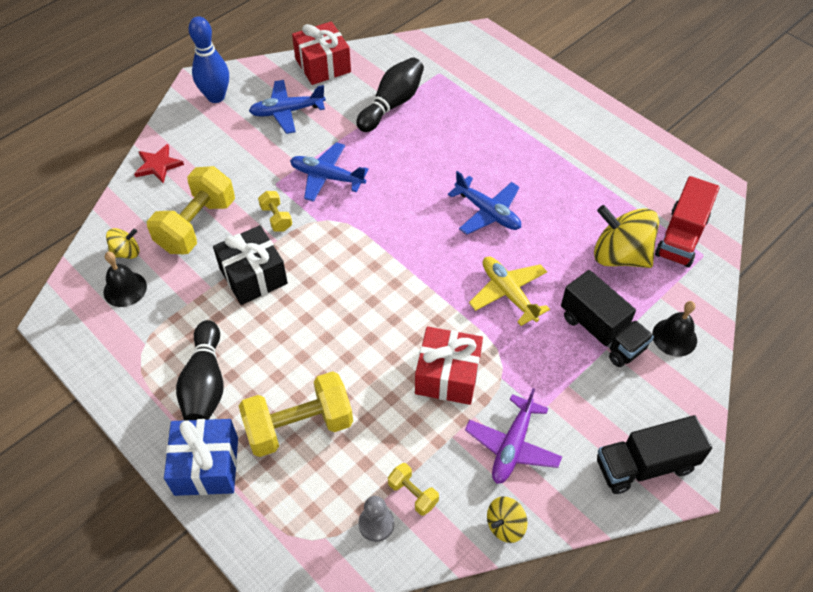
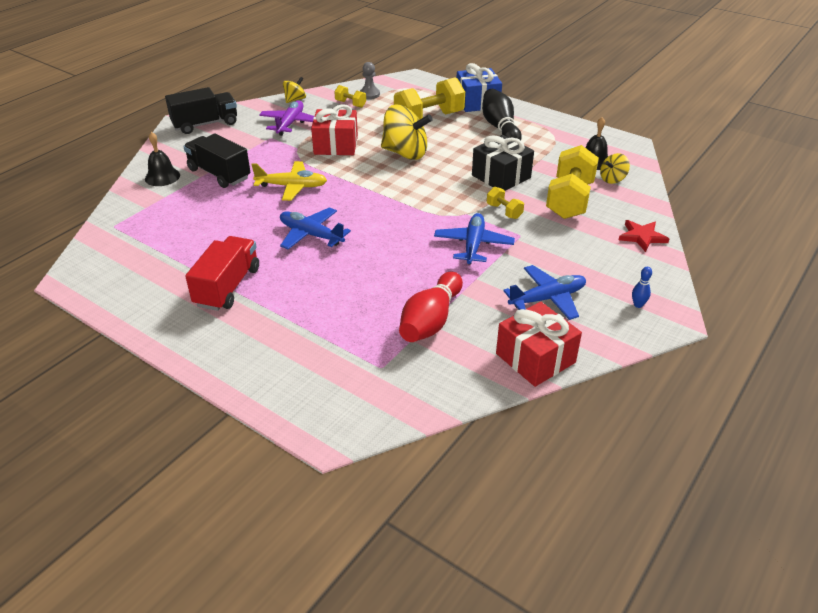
camera: 170 degrees right, 15 degrees down
(216, 97) = (638, 305): blue bowling pin -> blue bowling pin, size x0.42
(327, 177) = (473, 245): blue plane -> blue plane turned 90 degrees counterclockwise
(392, 104) = (431, 320): black bowling pin -> red bowling pin
(508, 293) = (292, 187): yellow plane -> yellow plane turned 45 degrees counterclockwise
(620, 255) = (191, 218): yellow spinning top -> yellow spinning top (405, 153)
(681, 237) = (128, 236): red truck -> red truck (227, 287)

